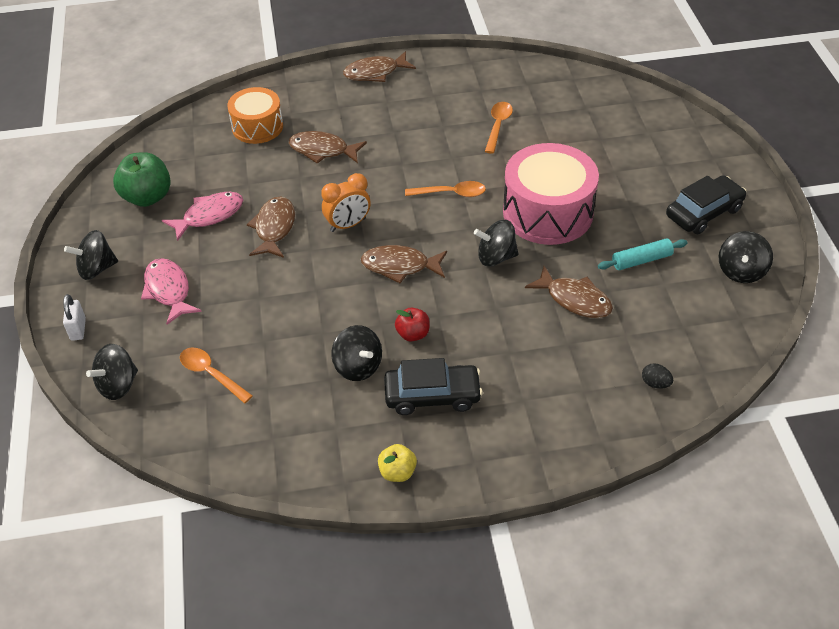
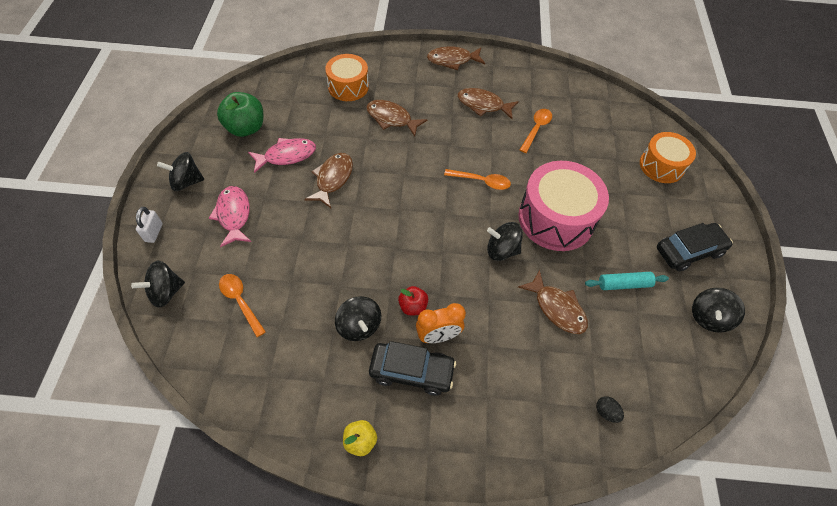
camera: 10 degrees right, 10 degrees up
(348, 225) = (391, 190): orange clock -> orange clock (438, 336)
(400, 266) = (421, 239): brown fish -> brown fish (483, 105)
(651, 134) = (661, 166): none -> orange drum

